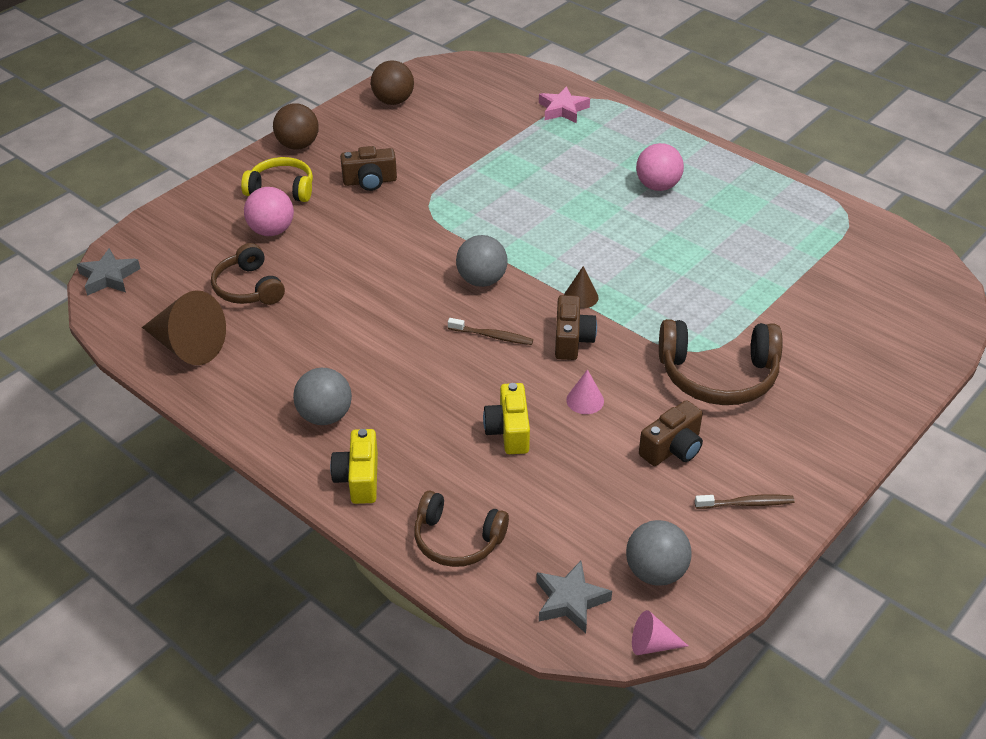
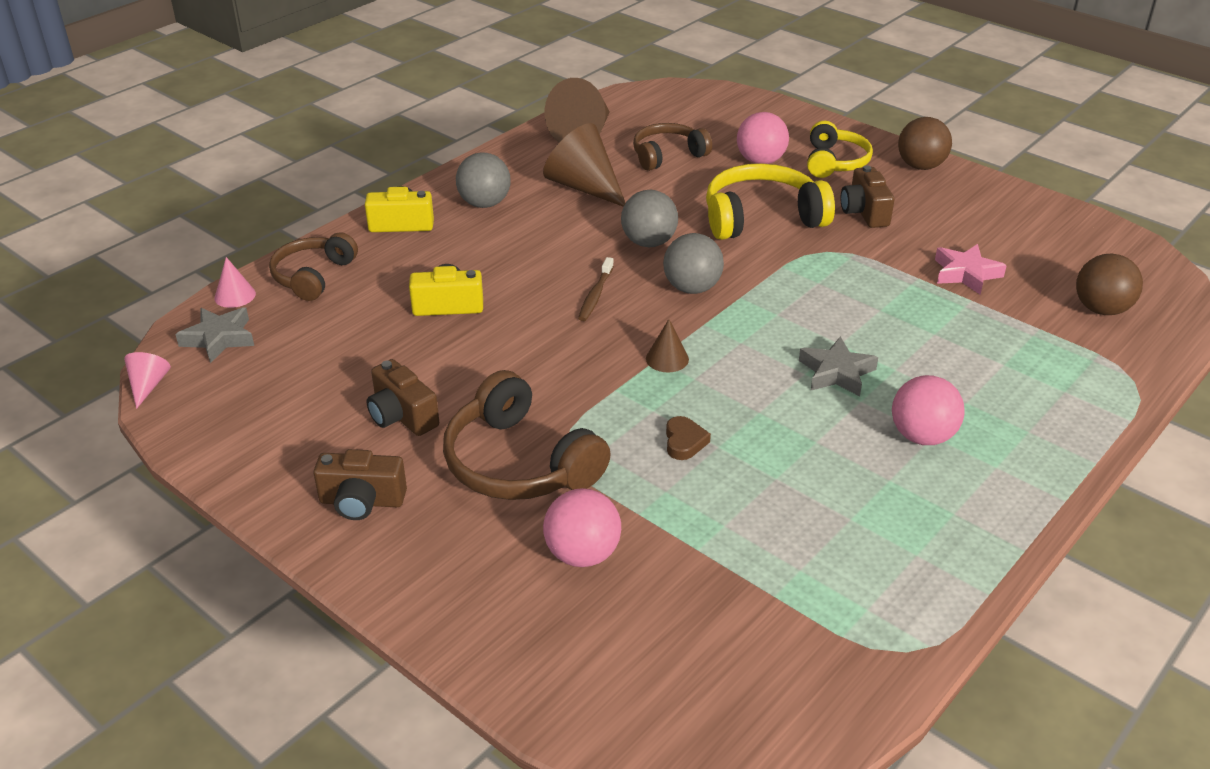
camera: 90 degrees right, 5 degrees down
(109, 277) = (678, 91): grey star -> grey star (836, 372)
(302, 345) = (584, 187): none -> brown cone
(373, 236) = (762, 218): none -> yellow headphones
(393, 101) = (1042, 221): brown ball -> brown ball (1101, 309)
(563, 109) = (1088, 355): pink star -> pink star (966, 274)
(572, 340) = (588, 349): brown camera -> brown camera (362, 501)
(585, 400) = (487, 356): pink cone -> pink cone (235, 295)
(655, 572) = (233, 393): grey ball -> grey ball (649, 242)
(680, 291) = (684, 442): none -> brown heart
(718, 375) = (520, 463): brown headphones -> brown headphones turned 45 degrees counterclockwise
(746, 503) = (305, 466): brown toothbrush -> none
(805, 341) = (582, 554): none -> pink ball

